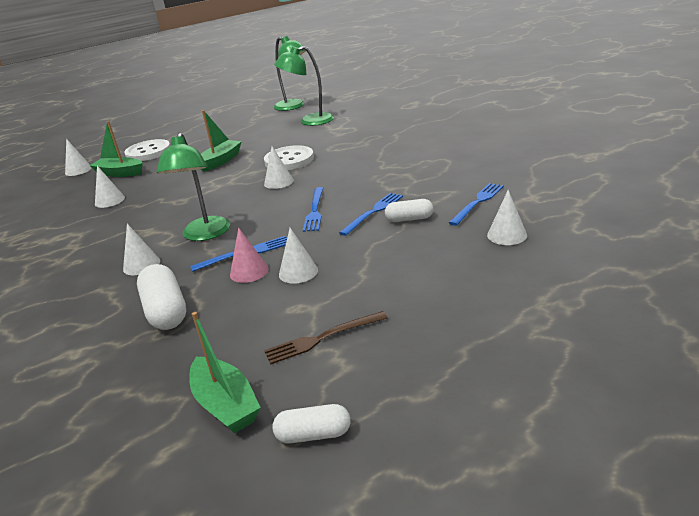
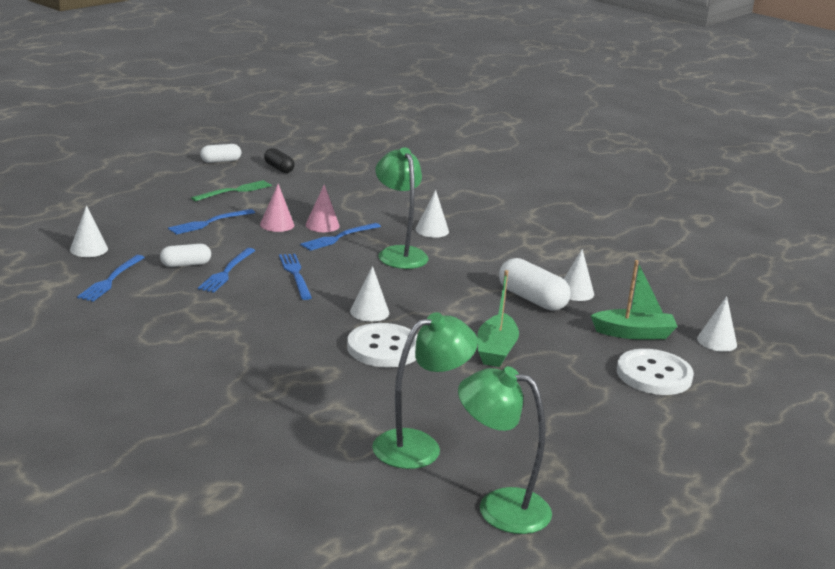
camera: 155 degrees right, 5 degrees down
(166, 311) = (367, 203): white capsule -> white capsule (532, 299)
(225, 404) = (279, 168): green boat -> black capsule
(298, 272) = (277, 224): white cone -> pink cone
(322, 338) = (234, 191): brown fork -> green fork
(373, 274) = (209, 222): none -> blue fork

